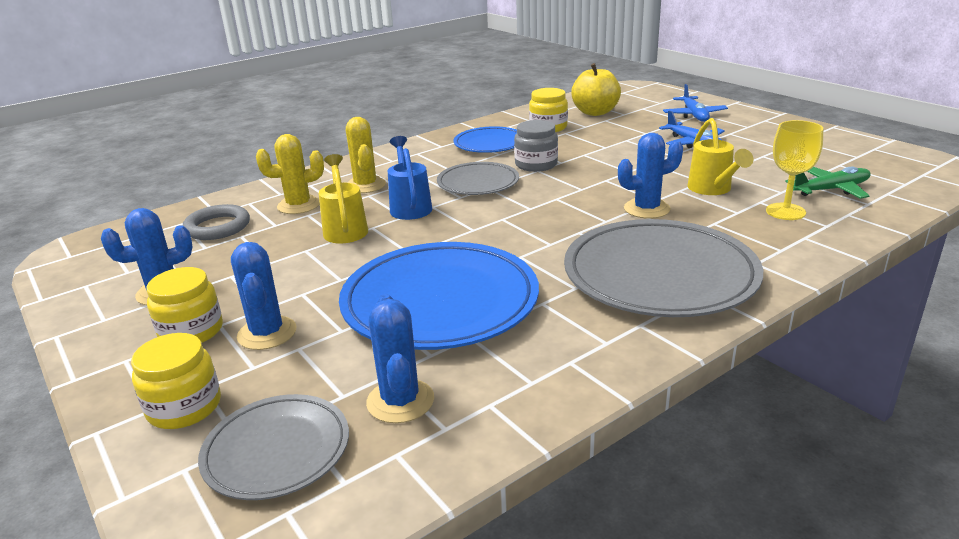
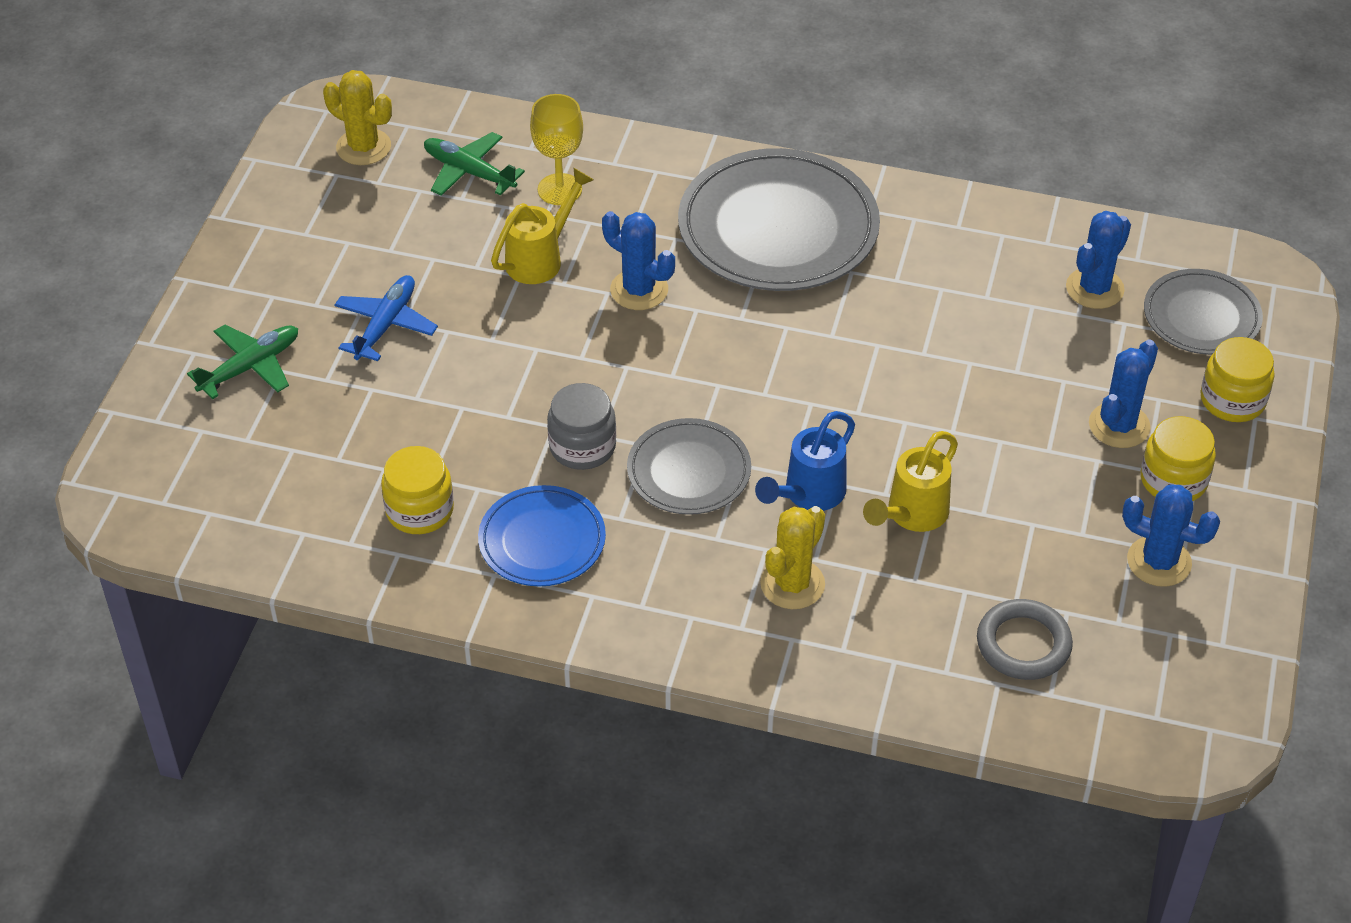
camera: 130 degrees left, 20 degrees up
(298, 205) = (904, 610): yellow cactus -> yellow cactus (363, 147)
(440, 302) = (961, 344): blue plate -> none
(595, 112) = (306, 488): yellow apple -> none
(694, 115) = (250, 367): blue plane -> green plane

